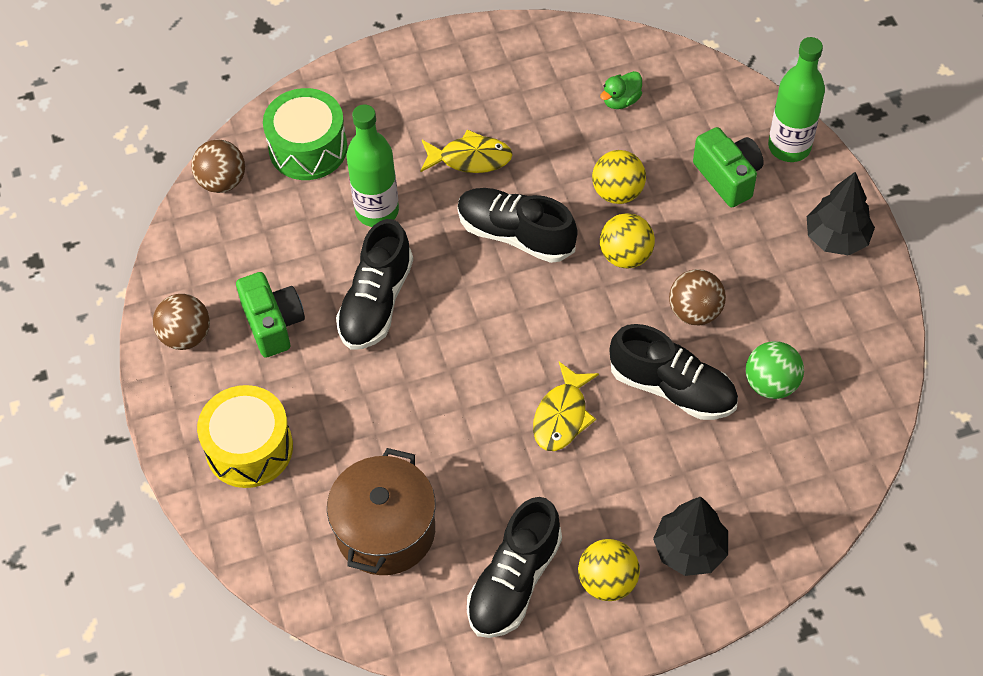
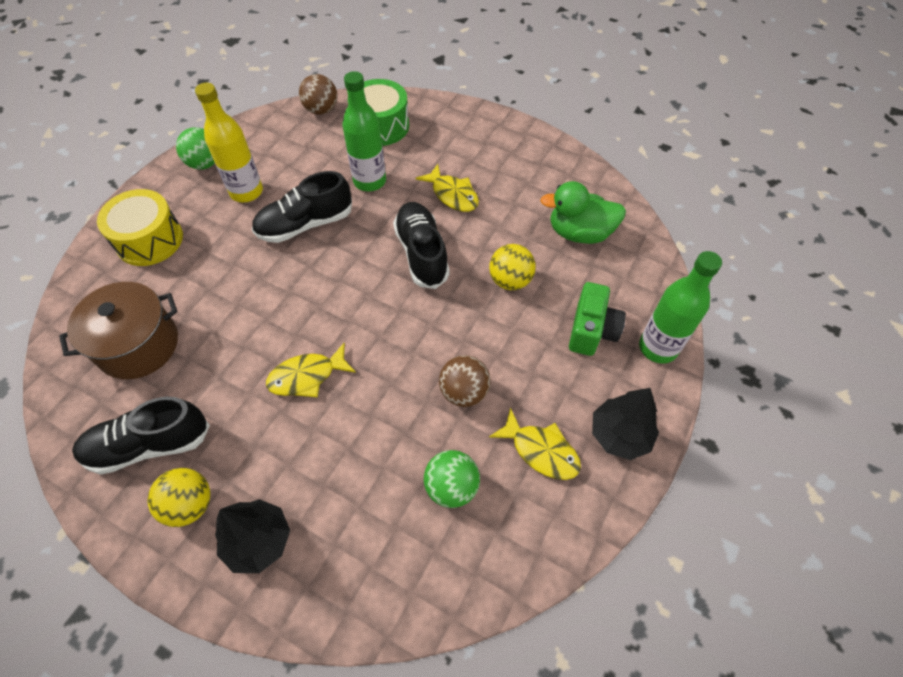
camera: 45 degrees right, 0 degrees up
(186, 336) = (205, 164): brown ball -> green ball
(273, 324) = (246, 192): green camera -> yellow bottle
(621, 100) = (579, 233): green duck -> green duck, size x1.85
(625, 256) = (467, 320): yellow ball -> none
(672, 388) = (388, 425): black shoe -> none
(799, 300) = (541, 450): none -> yellow fish

